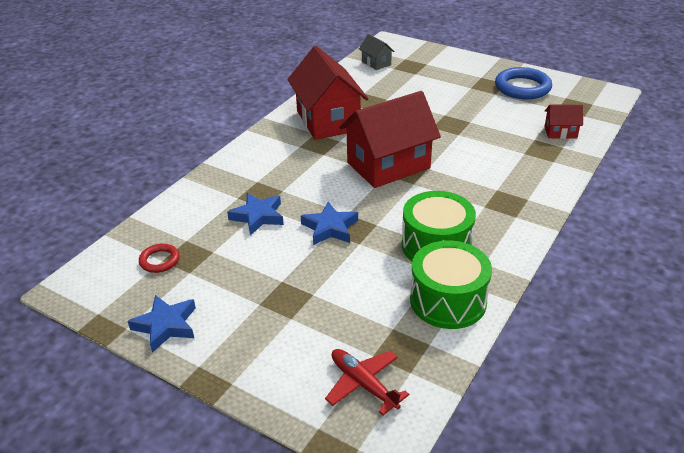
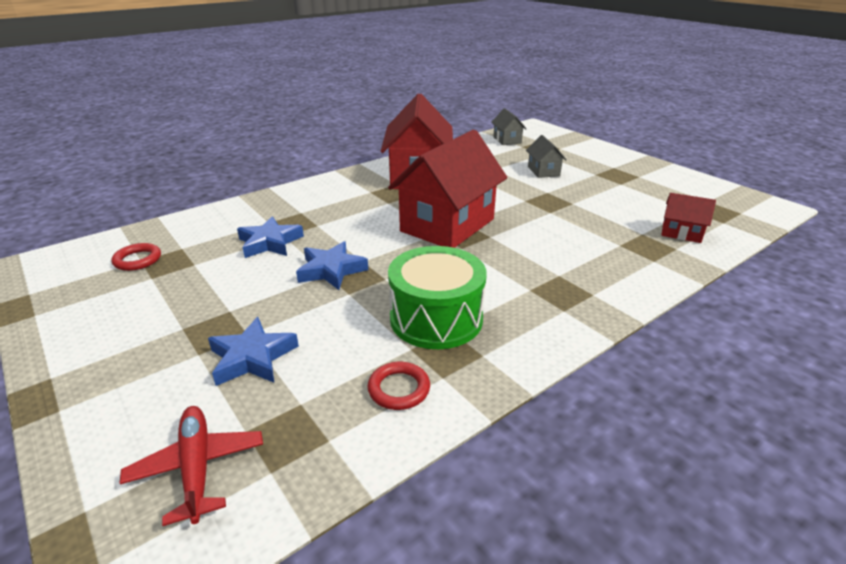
camera: 20 degrees right, 5 degrees down
(166, 325) = (71, 323): blue star -> blue star (252, 357)
(388, 165) = (447, 225): red house -> red house turned 45 degrees counterclockwise
(428, 93) = (543, 171): none -> grey house
(448, 300) = (399, 389): green drum -> red ring
(522, 87) = (657, 183): blue ring -> none

